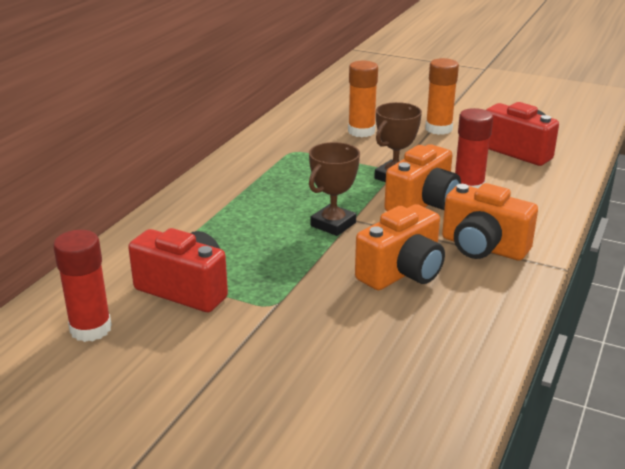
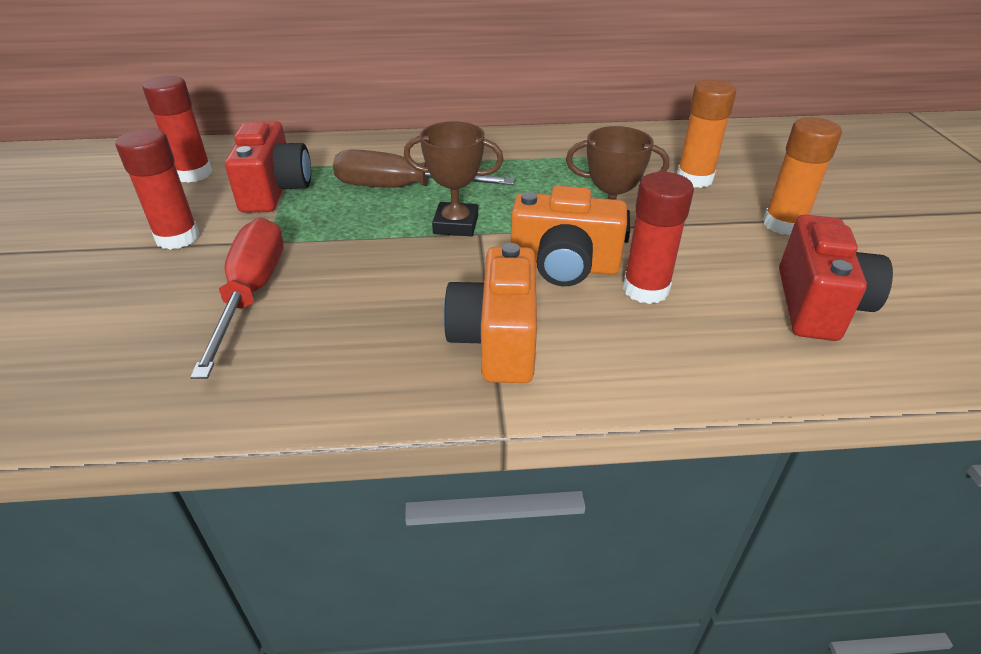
camera: 60 degrees right, 10 degrees up
(218, 354) = (177, 238): none -> red glue stick
(253, 231) = (402, 189): none -> brown screwdriver
(349, 329) = (251, 294): none -> red screwdriver
(402, 272) = (387, 296): orange camera -> none

